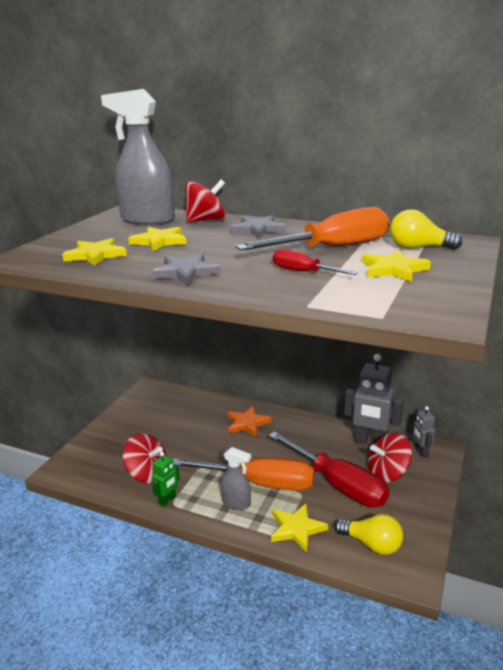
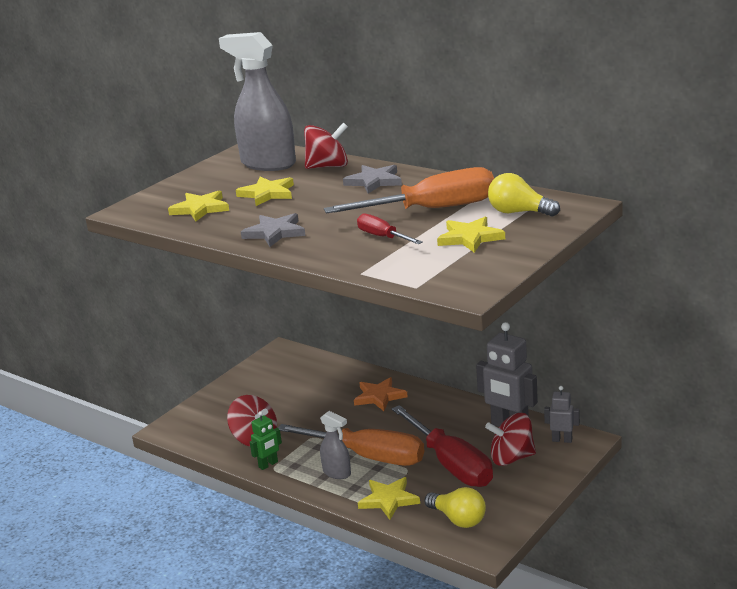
camera: 15 degrees right, 0 degrees up
(420, 452) = (562, 440): grey robot -> grey robot turned 105 degrees clockwise

